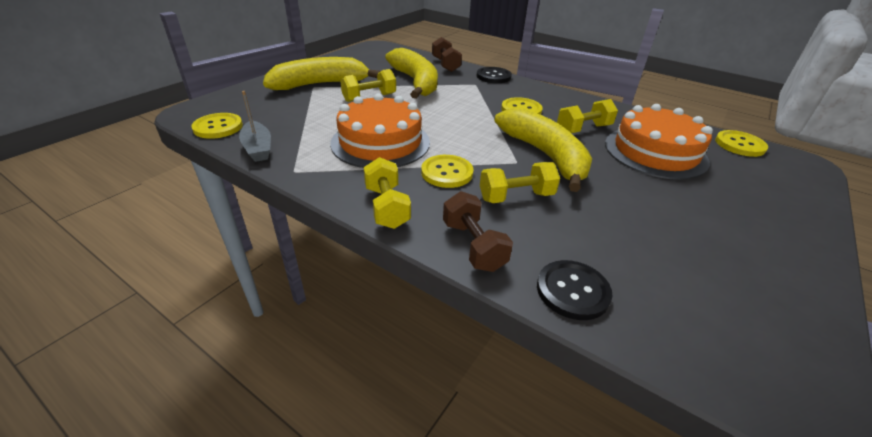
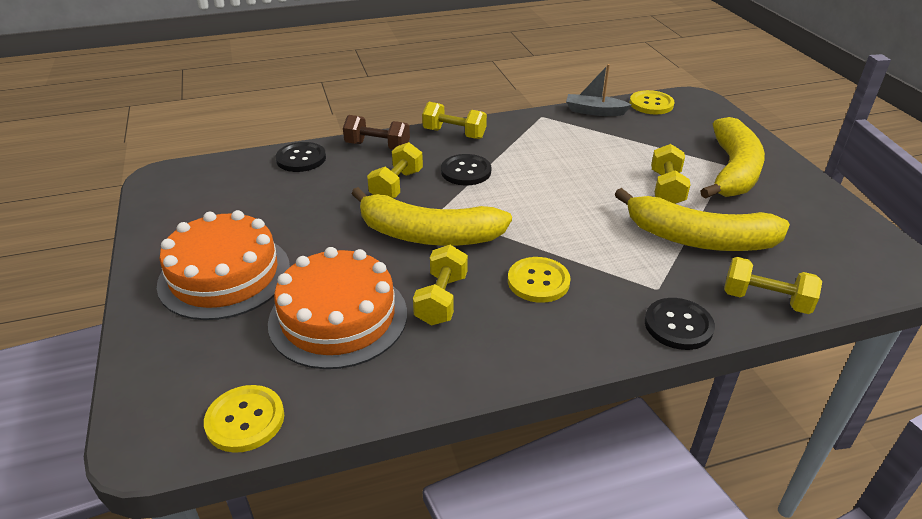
camera: 130 degrees right, 0 degrees up
(380, 142) = (551, 161): orange cake -> orange cake (224, 275)
(445, 65) = (765, 300): brown dumbbell -> yellow dumbbell
(447, 173) = (466, 171): yellow button -> black button

